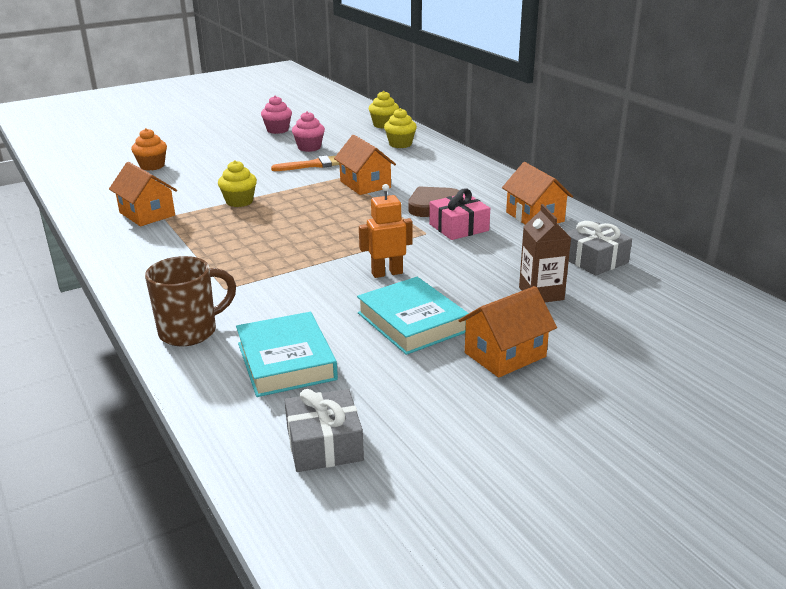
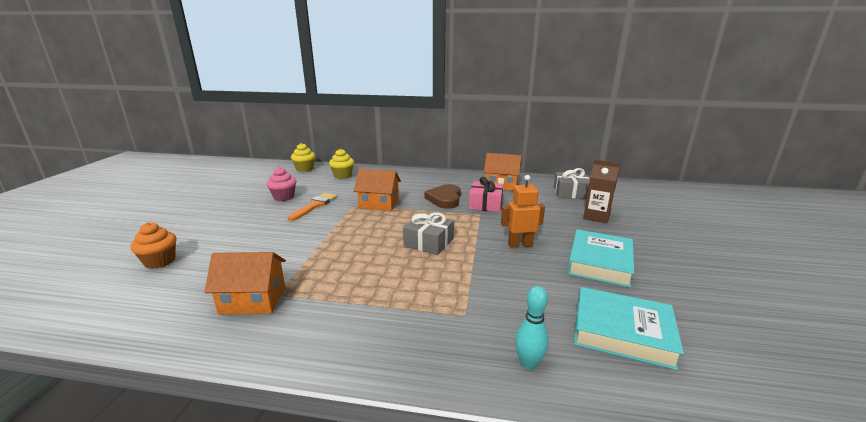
camera: 50 degrees left, 5 degrees down
(190, 332) = (528, 363): brown mug -> turquoise bowling pin
(239, 201) = (318, 251): yellow cupcake -> none
(277, 130) = (228, 195): pink cupcake -> none
(324, 444) = (769, 364): grey gift -> grey gift (429, 242)
(387, 273) = (520, 245): orange robot -> orange robot turned 60 degrees clockwise
(412, 322) = (599, 262): turquoise book -> turquoise book turned 75 degrees counterclockwise
(505, 355) = (665, 252): orange house -> none

